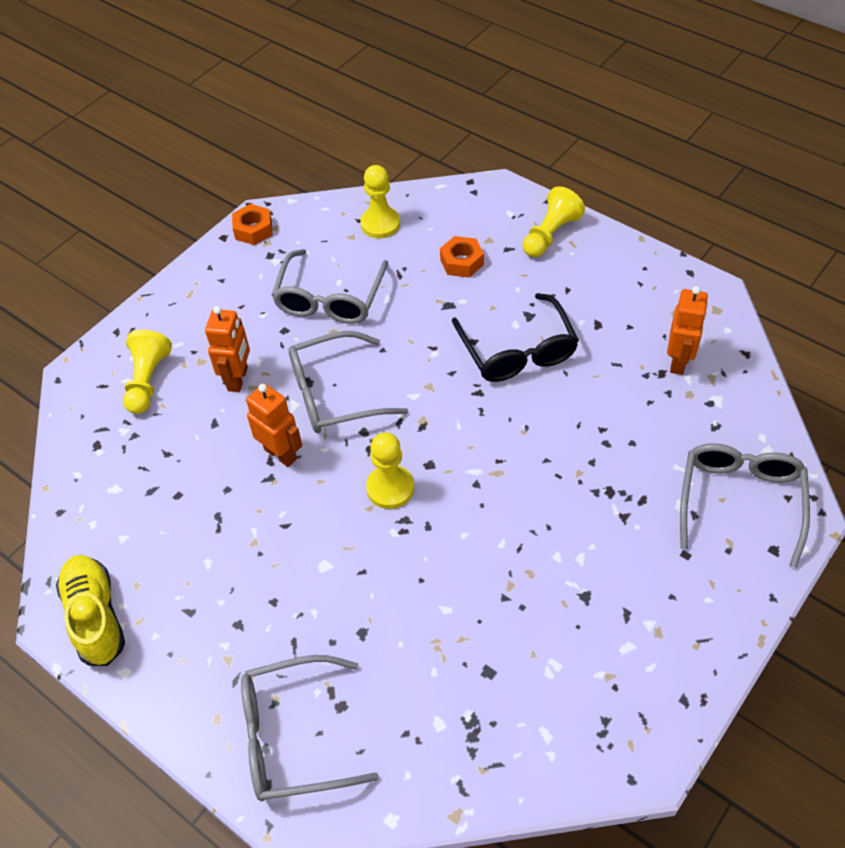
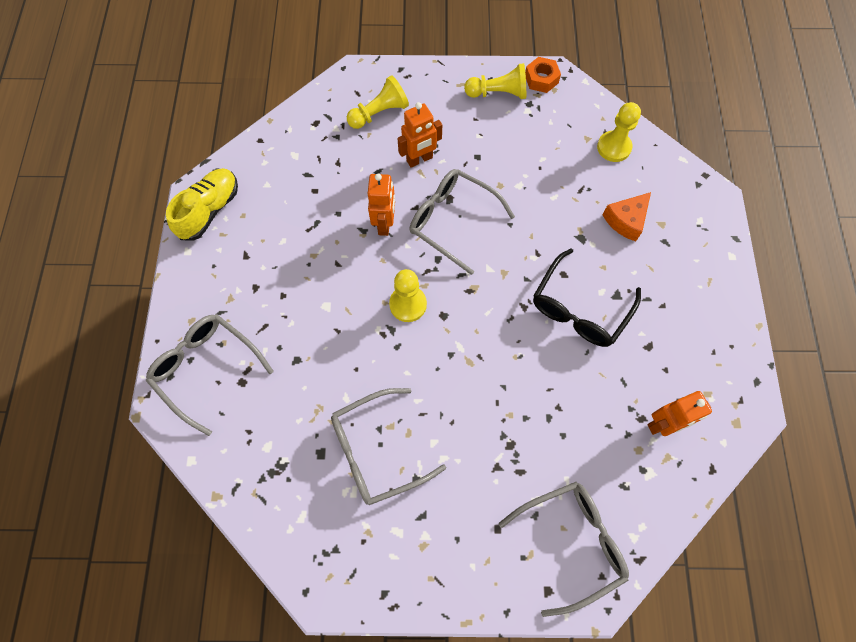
camera: 50 degrees right, 15 degrees up
(330, 299) = (524, 164): grey glasses -> grey glasses (376, 450)
(461, 262) = (626, 220): orange nut -> orange cheese
(550, 234) = (704, 261): yellow pawn -> yellow pawn (498, 93)

